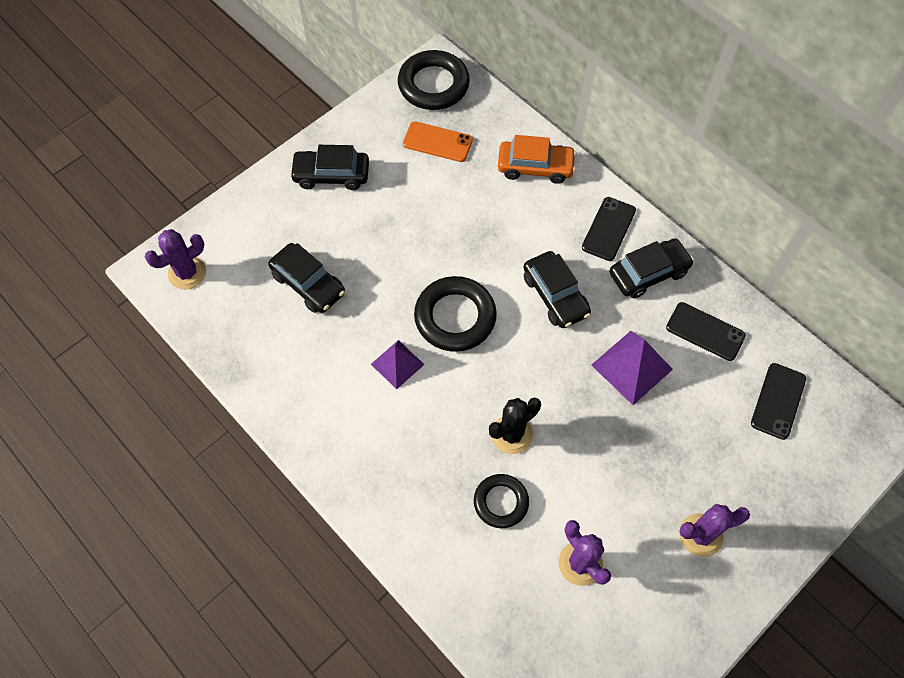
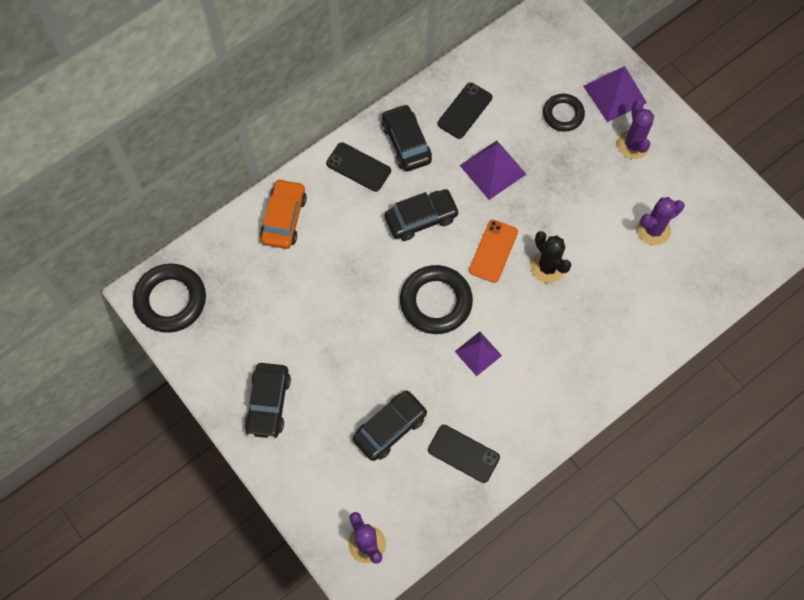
camera: 85 degrees left, 5 degrees up
(437, 142) = (242, 302): orange phone -> orange phone (493, 251)
(501, 502) = (604, 281): black ring -> black ring (563, 114)
(771, 510) = (615, 94): none -> purple pyramid
(778, 401) = (528, 72): black phone -> black phone (463, 453)

